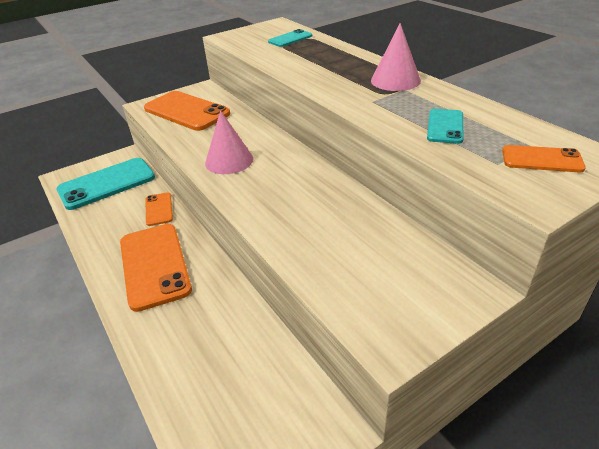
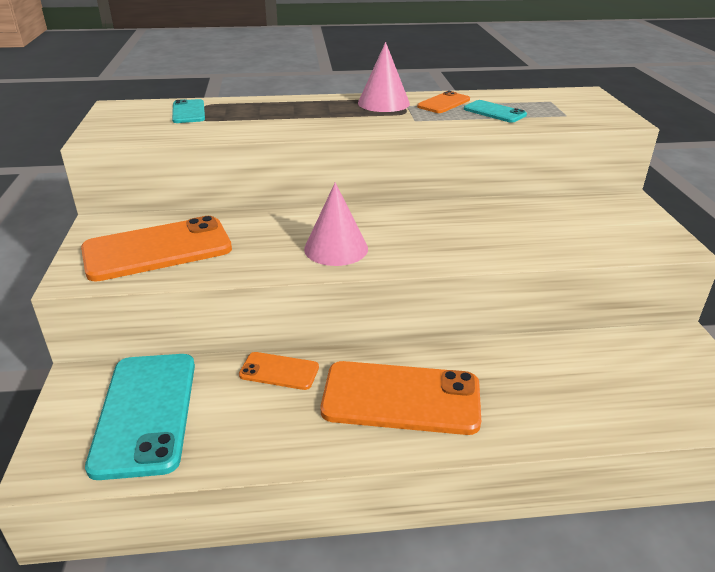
camera: 65 degrees left, 5 degrees down
(541, 159) = (571, 104): orange phone -> orange phone (444, 103)

